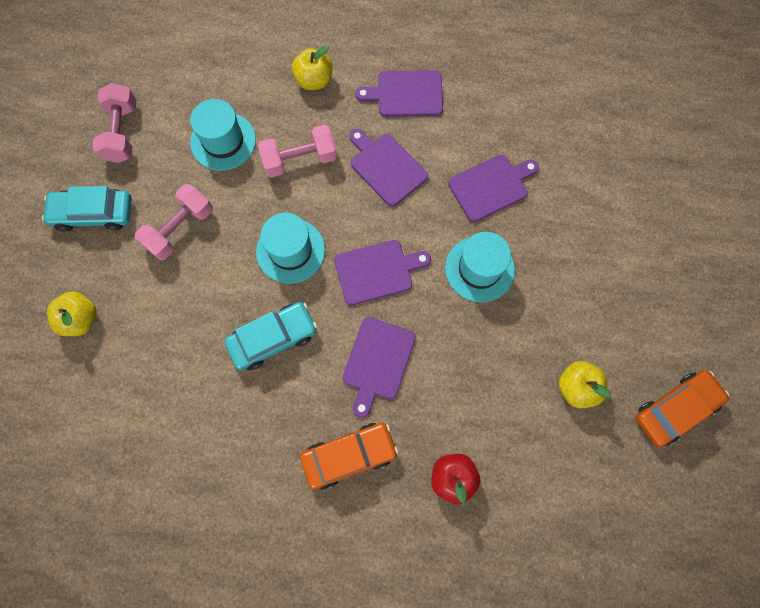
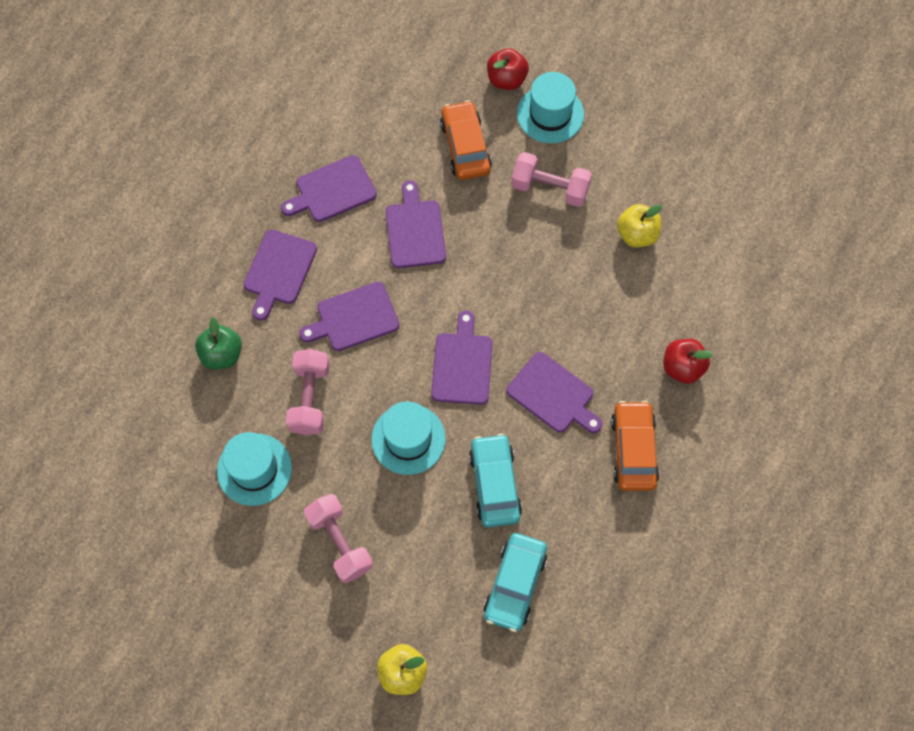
camera: 70 degrees left, 5 degrees down
(93, 213) = (284, 630): turquoise car -> turquoise car (515, 584)
(122, 132) = (196, 575): pink dumbbell -> pink dumbbell (550, 188)
(314, 80) = (222, 354): yellow apple -> green apple
(479, 269) = (495, 272): turquoise hat -> turquoise hat (550, 114)
(499, 107) = (332, 190): none -> purple cutting board
(675, 409) = (683, 165): orange car -> orange car (465, 147)
(684, 211) = (506, 79): none -> red apple

